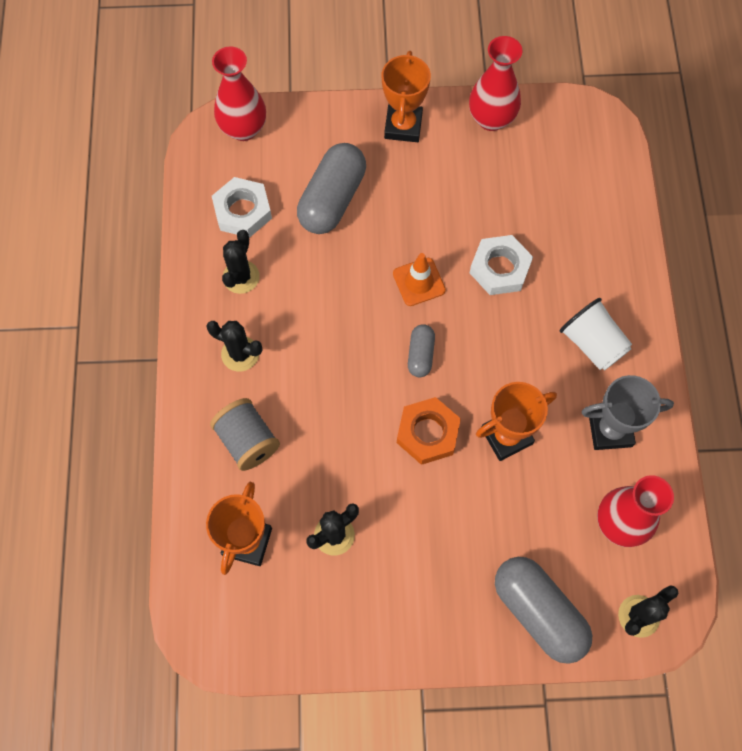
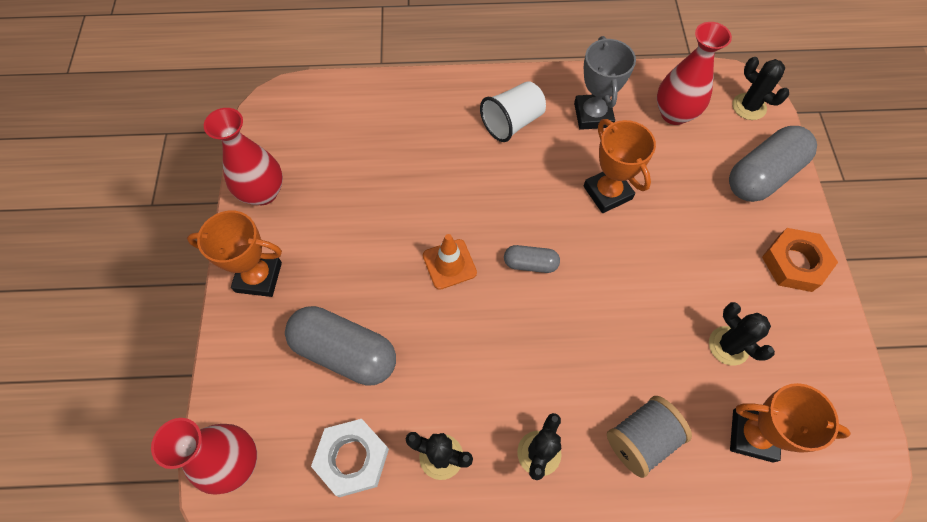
camera: 90 degrees left, 5 degrees down
(428, 433) = (612, 258): orange nut -> orange nut (794, 263)
(500, 268) = (436, 191): white nut -> none

